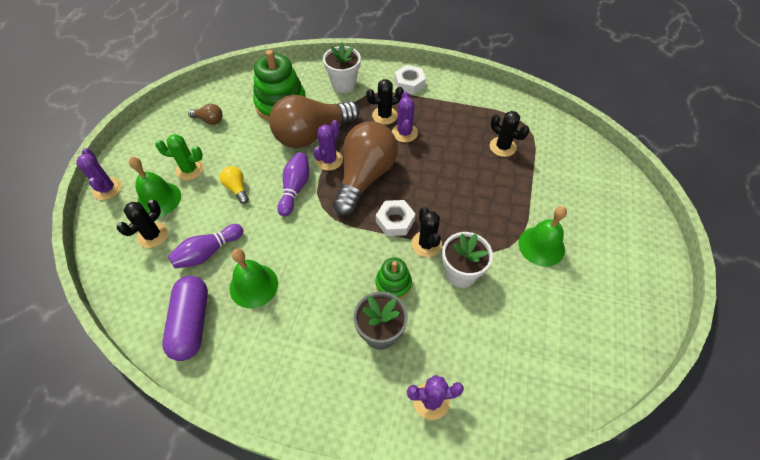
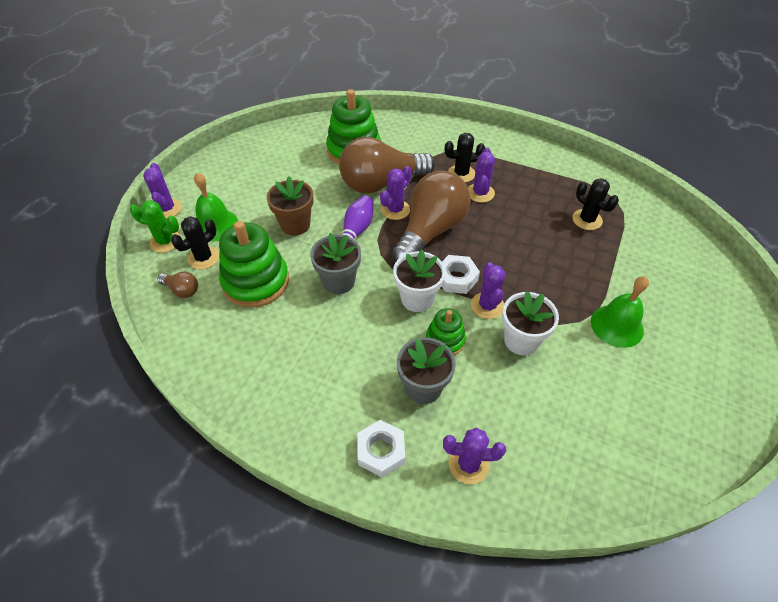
camera: 10 degrees right, 5 degrees down
(189, 169) = (251, 201): green cactus -> green cactus (165, 241)
(191, 323) = (228, 347): purple capsule -> none
(208, 252) = (256, 281): purple bowling pin -> green stacking toy
(209, 120) = (278, 157): brown light bulb -> brown light bulb (182, 290)
(237, 188) = (295, 225): yellow light bulb -> brown flower pot
(253, 285) = (297, 320): green bell -> none
(287, 240) = (339, 281): none -> grey flower pot
(344, 84) = (422, 139): white flower pot -> white flower pot (417, 299)
(409, 83) = (493, 145): white nut -> white nut (381, 451)
(426, 244) = (487, 306): black cactus -> purple cactus

